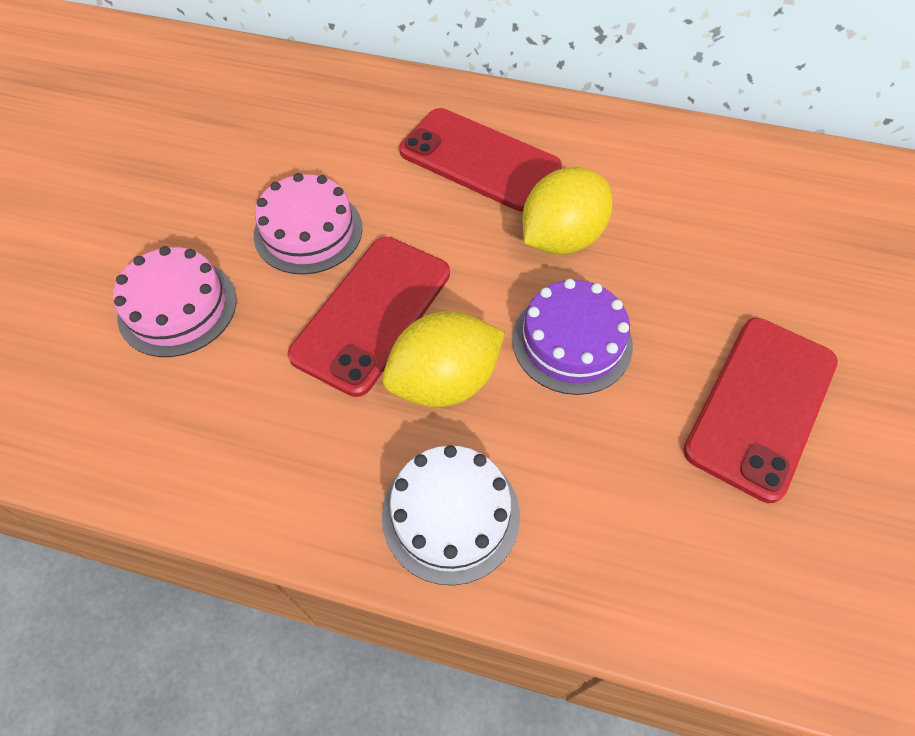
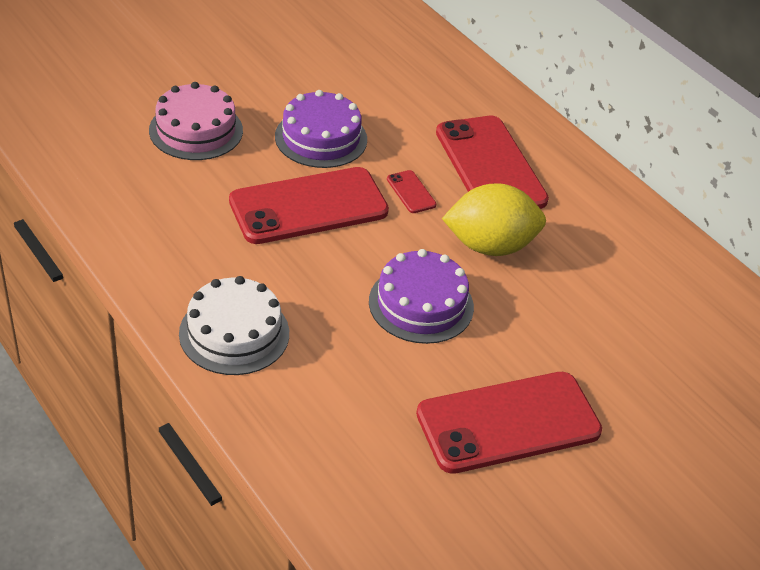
camera: 35 degrees right, 15 degrees down
(308, 231) = (321, 138): pink cake -> purple cake
(444, 232) = (411, 192): none -> red phone
(444, 381) = (310, 269): yellow lemon -> none

